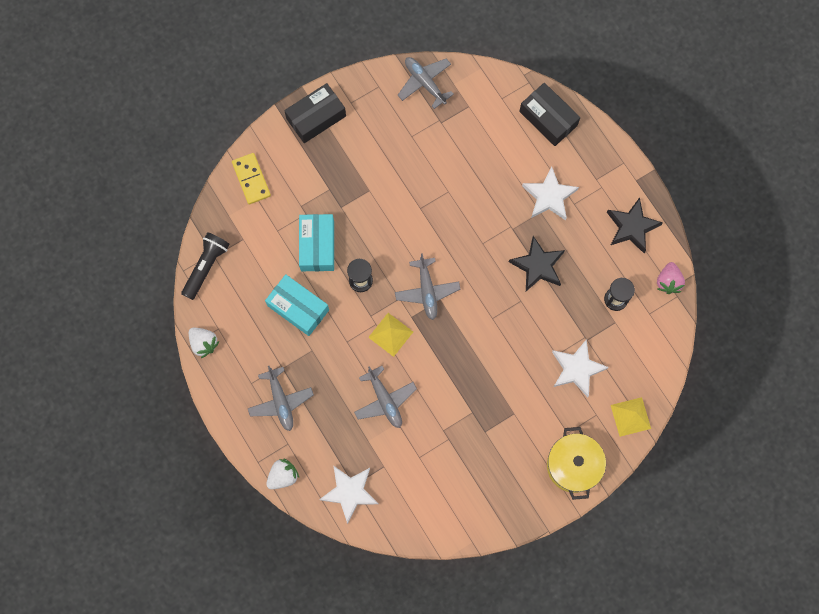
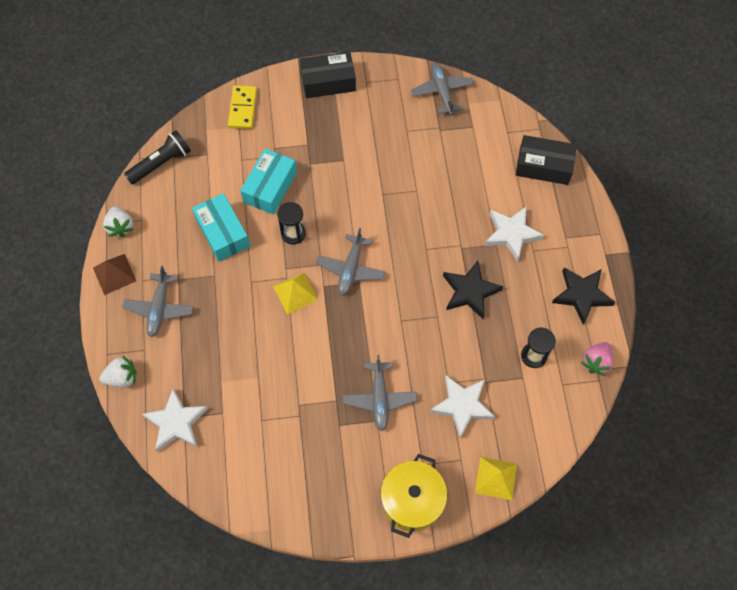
camera: 25 degrees right, 10 degrees down
(223, 389) = (114, 274): none -> brown pyramid
(385, 400) = (257, 351): grey plane -> grey plane (379, 398)
(548, 118) = (543, 166): black box -> black box turned 60 degrees counterclockwise

